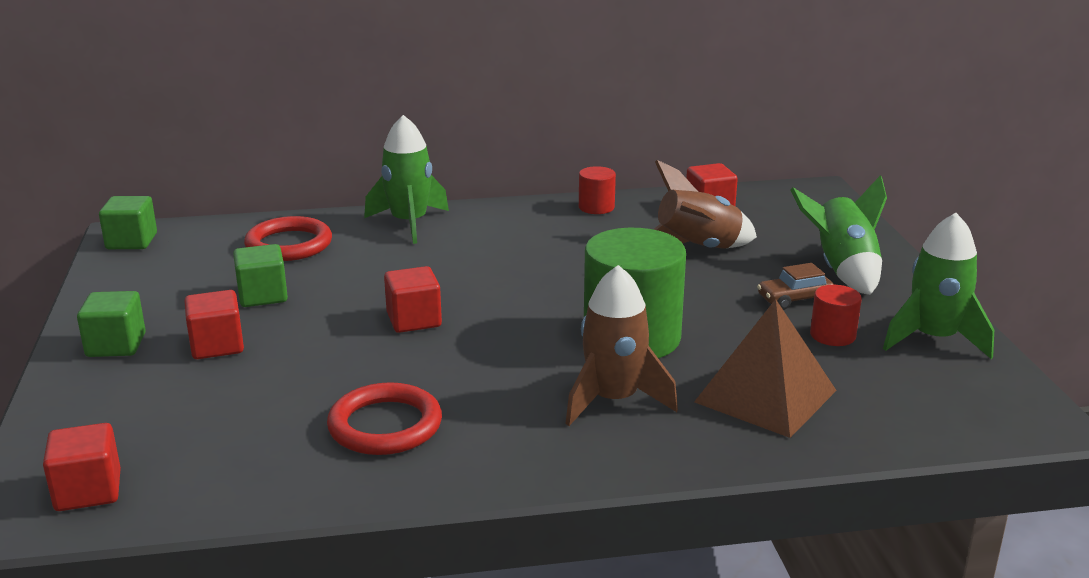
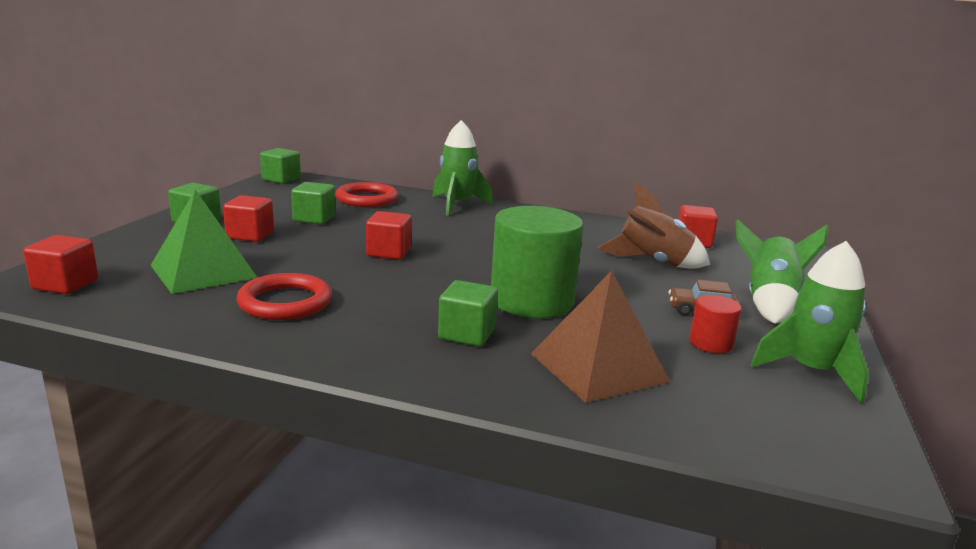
camera: 25 degrees right, 5 degrees down
(233, 416) = (203, 271): none -> green pyramid
(596, 207) = (601, 224): red cylinder -> none
(613, 400) = (467, 334): brown rocket -> green cube

